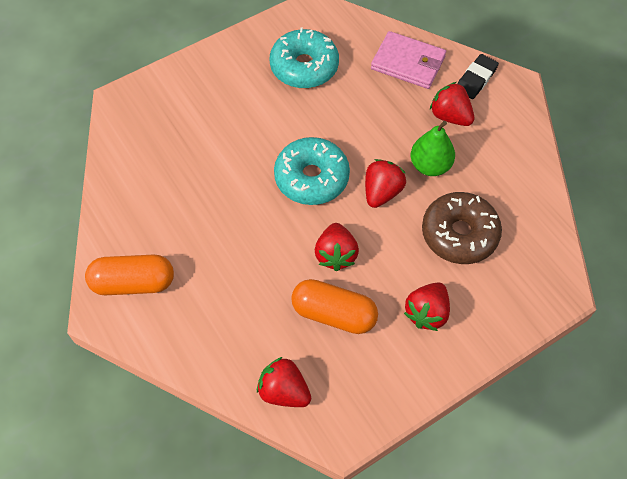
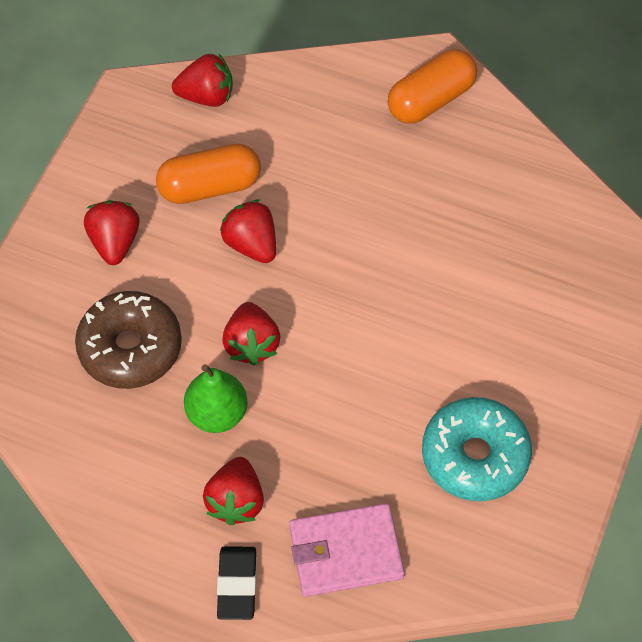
camera: 145 degrees right, 0 degrees up
(311, 178) = (344, 312): turquoise donut -> none
(450, 116) = (236, 501): red strawberry -> red strawberry turned 90 degrees clockwise

